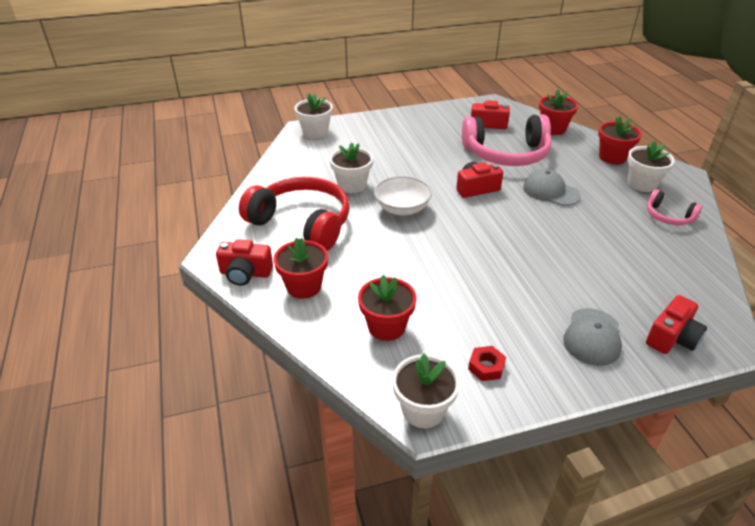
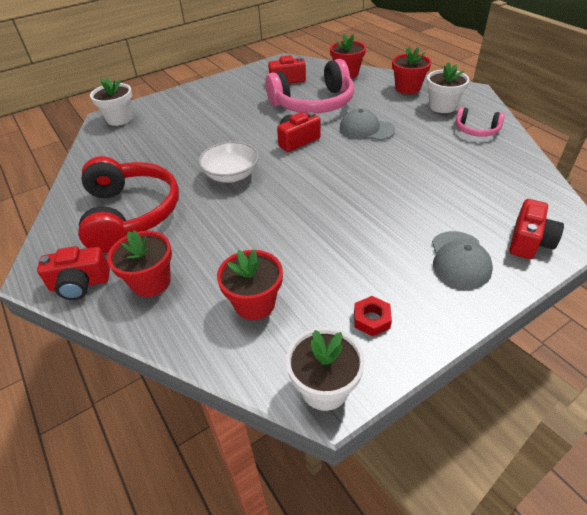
camera: 15 degrees left, 5 degrees up
(302, 223) = (130, 214): red headphones -> red headphones turned 60 degrees clockwise
(352, 185) = (173, 163): white flower pot -> none

